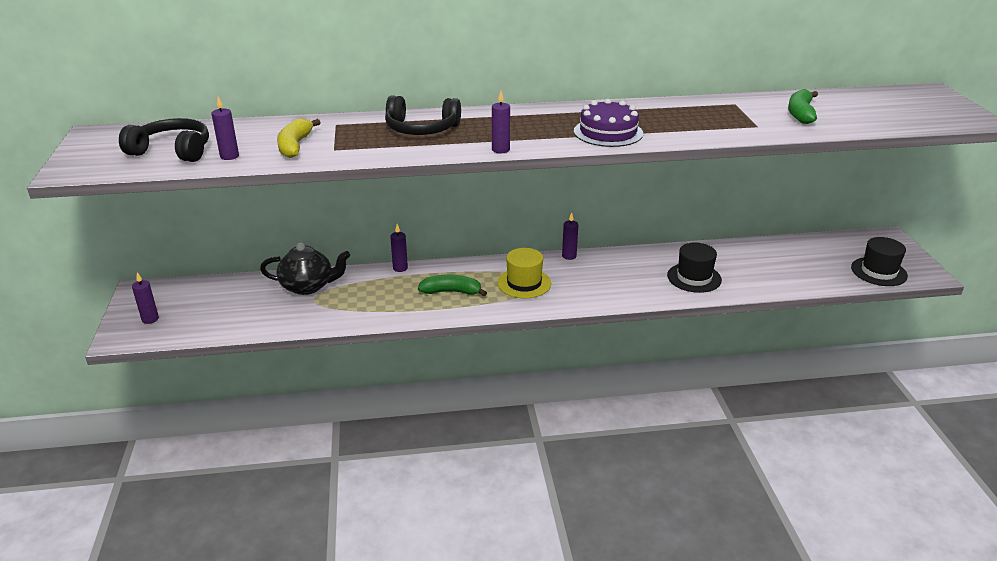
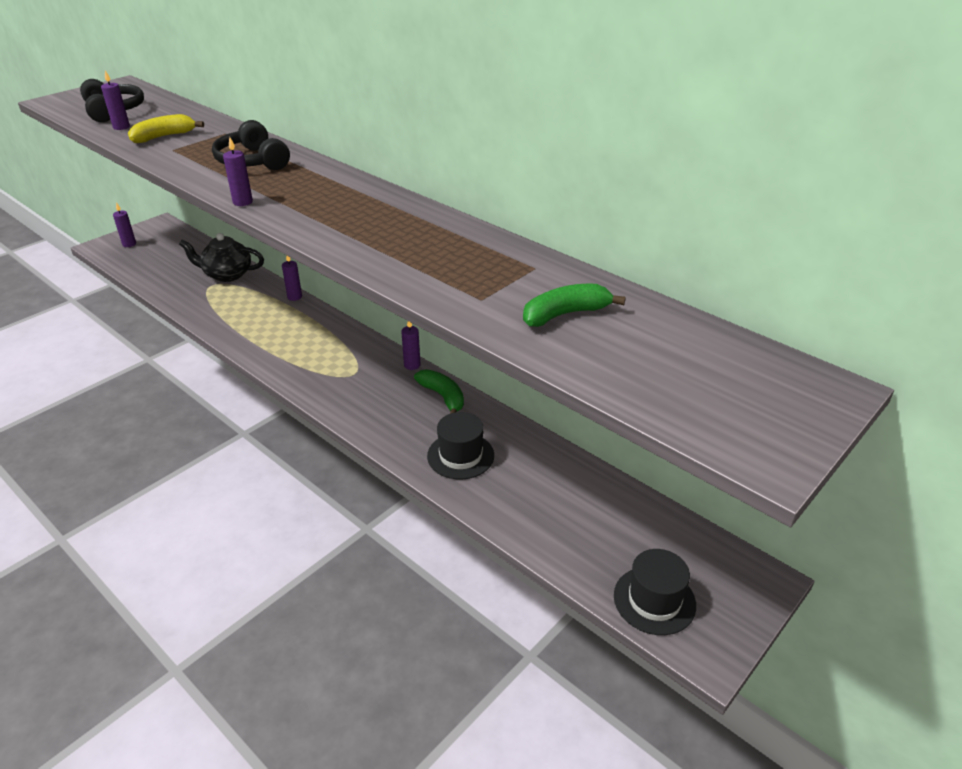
camera: 50 degrees right, 5 degrees up
(308, 286) = (227, 275): black teapot -> black teapot turned 135 degrees clockwise
(451, 292) = (283, 335): green banana -> green banana (443, 397)
(524, 283) = (336, 362): yellow hat -> none
(608, 132) = (348, 231): purple cake -> none

